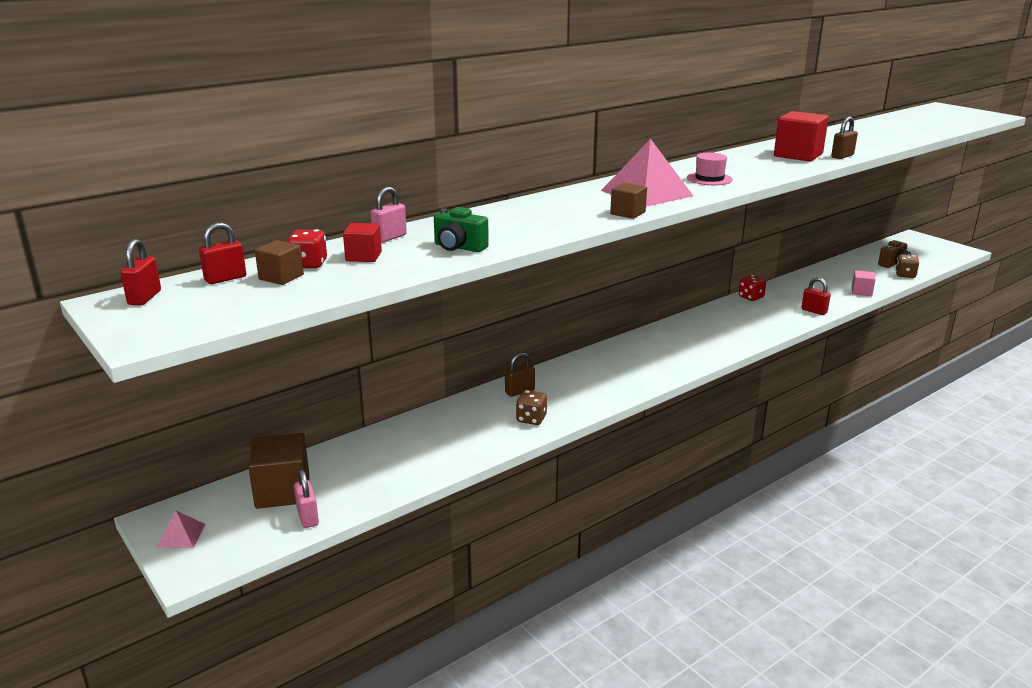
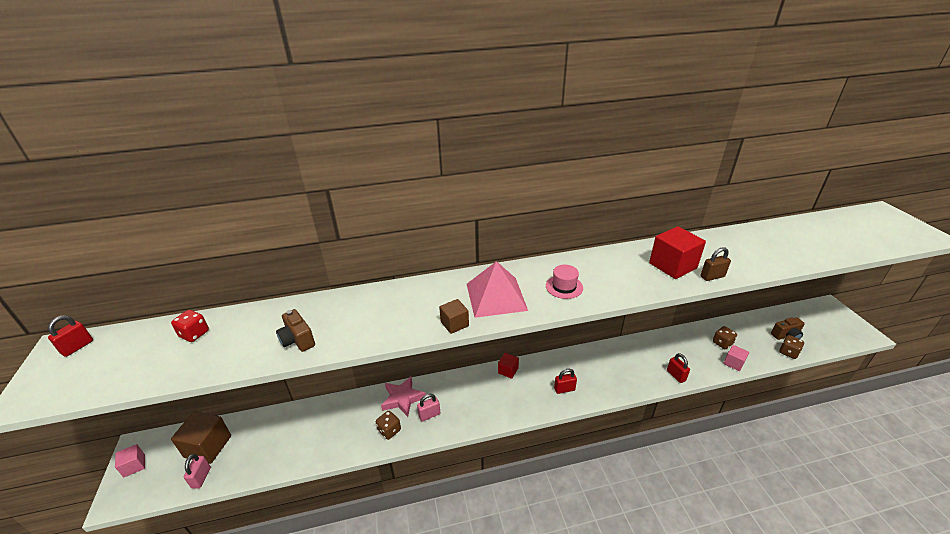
camera: 25 degrees right, 10 degrees up
(181, 535) = (134, 465): pink pyramid -> pink cube
(225, 279) = (137, 337): red padlock -> red padlock (564, 389)
(281, 277) = (164, 346): brown cube -> none
(363, 256) = (233, 333): red cube -> red cube (508, 370)
(389, 237) = (272, 312): pink padlock -> pink padlock (429, 415)
(459, 247) = (297, 340): green camera -> brown camera
(519, 391) = (402, 398): brown padlock -> pink star
(751, 297) = (635, 344): red dice -> none
(838, 280) = (722, 343): none -> brown dice

